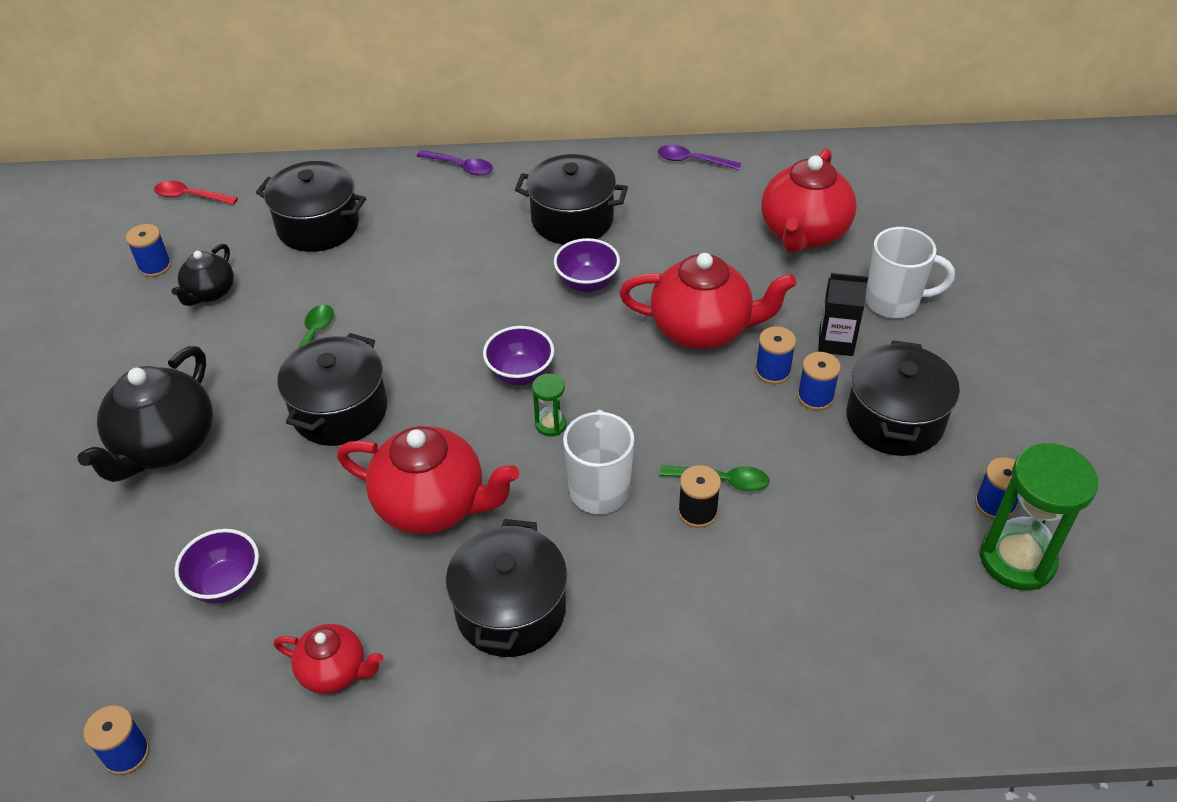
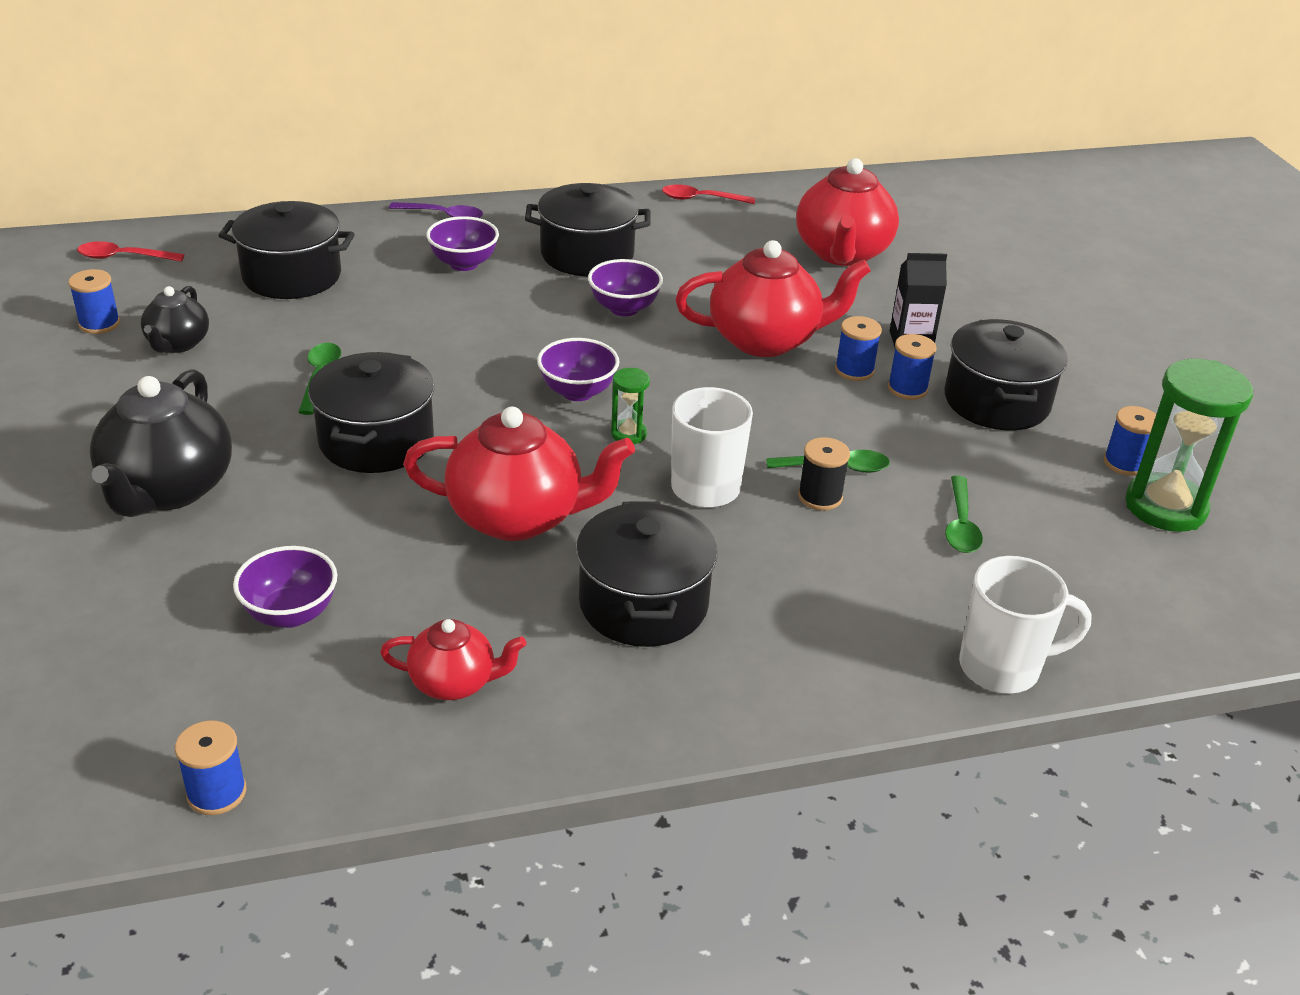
camera: 15 degrees left, 10 degrees down
(463, 222) = (464, 264): none -> purple bowl
(693, 161) = (701, 199): purple spoon -> red spoon
(815, 557) = (960, 524): none -> green spoon
(894, 302) = (957, 305): white mug -> white mug (1002, 668)

